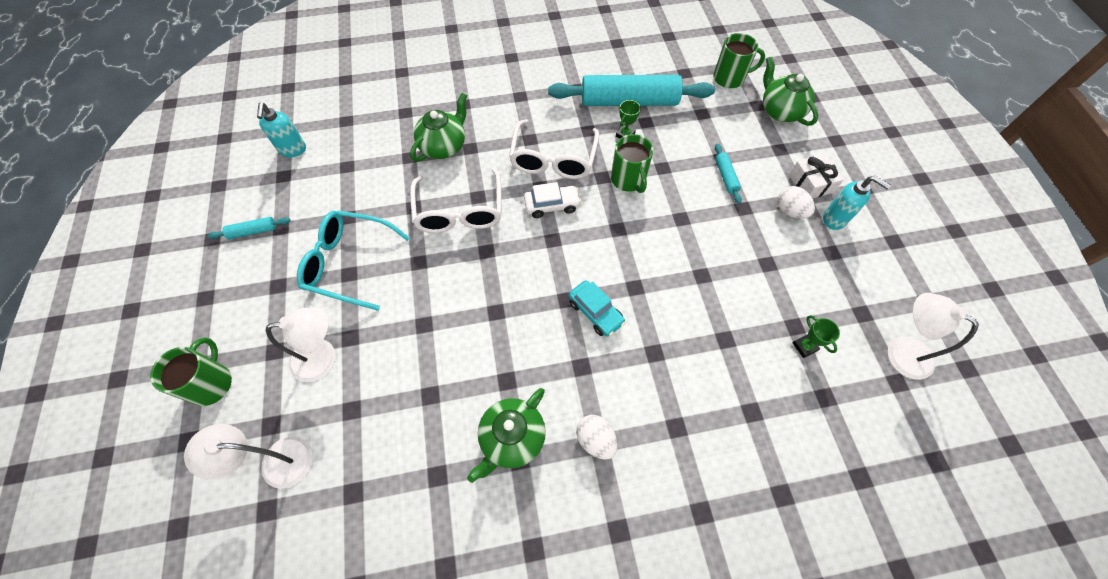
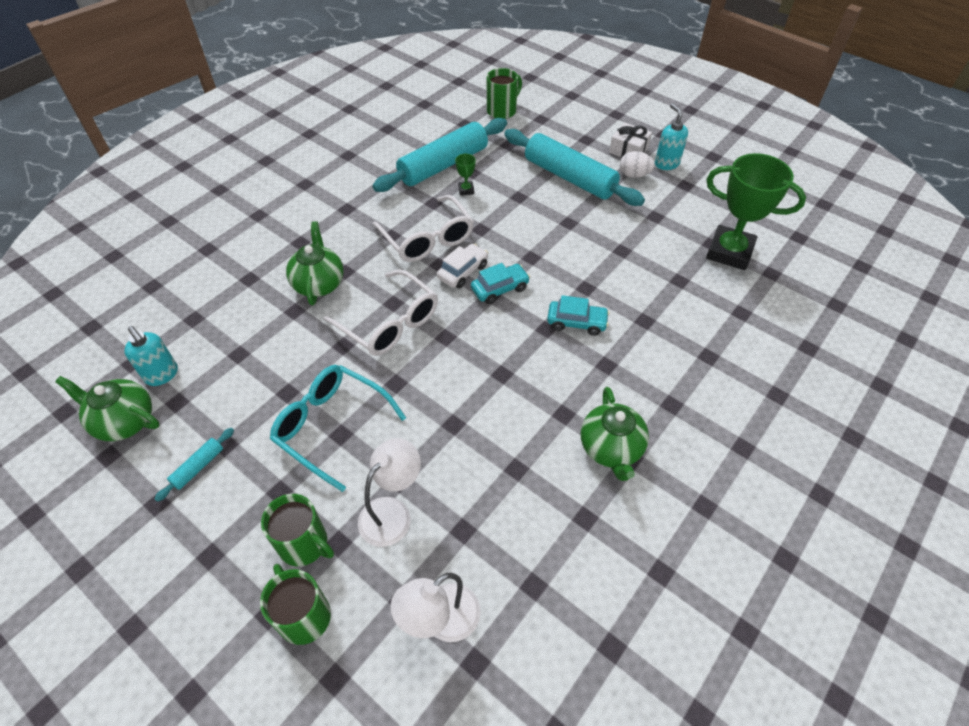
camera: 40 degrees left, 10 degrees down
(349, 263) = (331, 426): turquoise glasses -> turquoise glasses turned 60 degrees clockwise
(565, 239) = (500, 289): none -> turquoise car
(595, 440) = (667, 404): white egg -> none
(628, 180) = (502, 219): green mug -> green mug (304, 544)
(725, 177) = (569, 177): turquoise rolling pin -> turquoise rolling pin, size x2.41
(780, 111) = (560, 114): green teapot -> green teapot (124, 421)
(804, 346) = (729, 252): green trophy -> green trophy, size x2.48
(835, 219) = (666, 164): turquoise soap dispenser -> turquoise soap dispenser turned 105 degrees counterclockwise
(900, 351) = (782, 218): white lamp -> none

